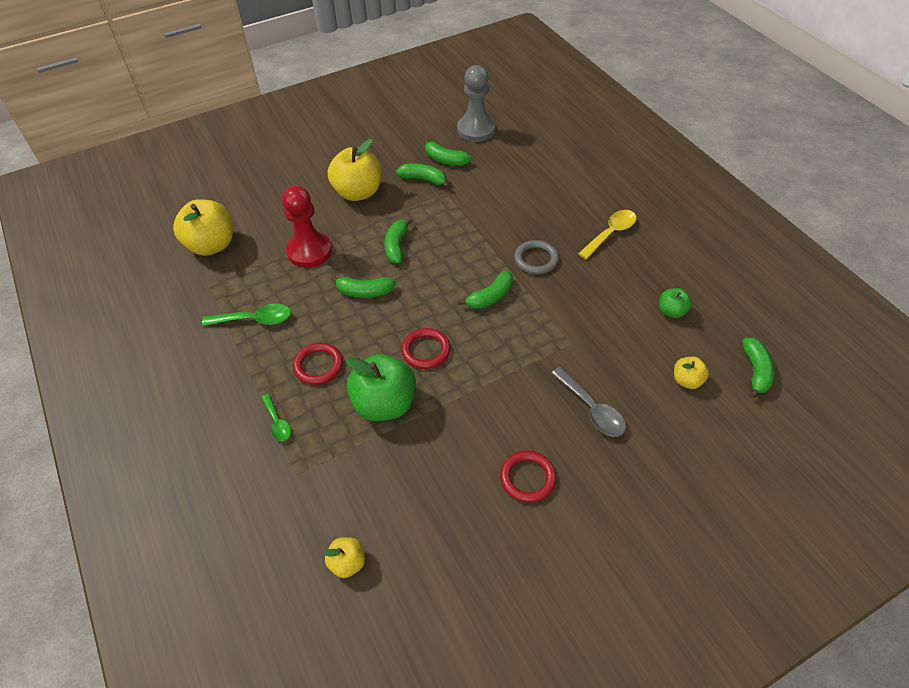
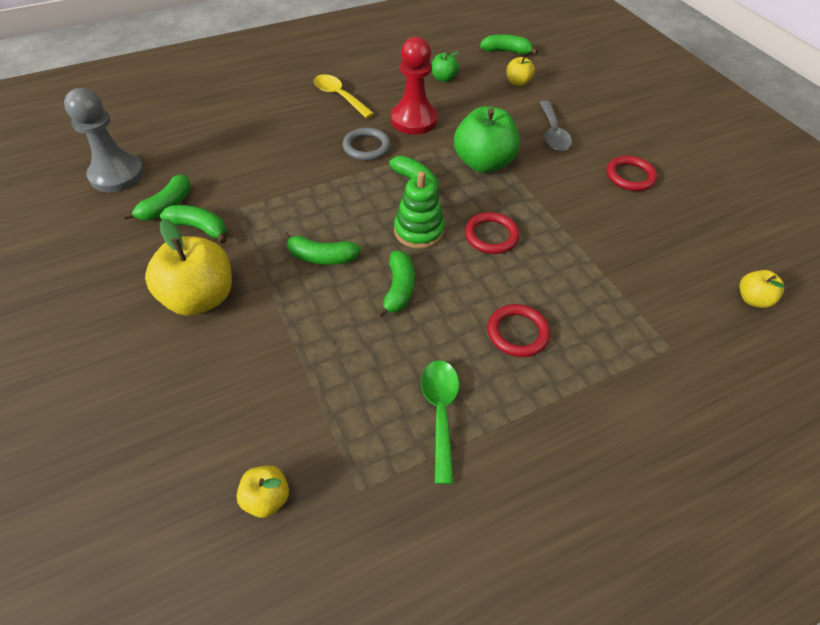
camera: 90 degrees left, 0 degrees up
(211, 245) = (267, 498): yellow apple -> yellow apple, size x0.50
(277, 422) = (606, 370): green spoon -> none
(309, 251) = (312, 352): red pawn -> red pawn (414, 120)
(384, 404) = (566, 271): green apple -> green apple (483, 163)
(424, 179) = (199, 228): green banana -> green banana turned 90 degrees clockwise
(428, 301) = (419, 231): none -> green stacking toy
(592, 409) = (553, 133): grey spoon -> grey spoon turned 120 degrees clockwise

